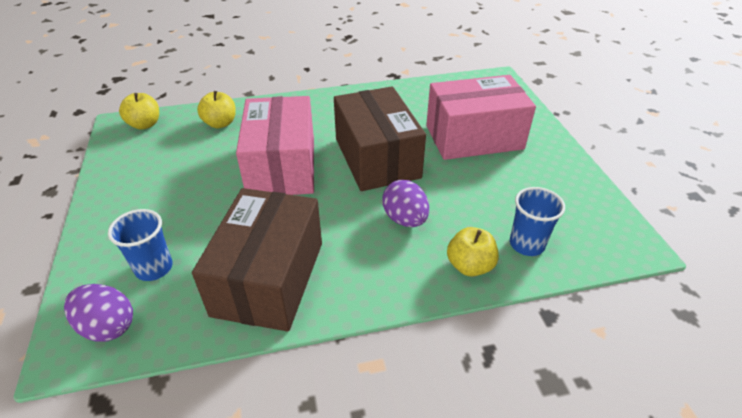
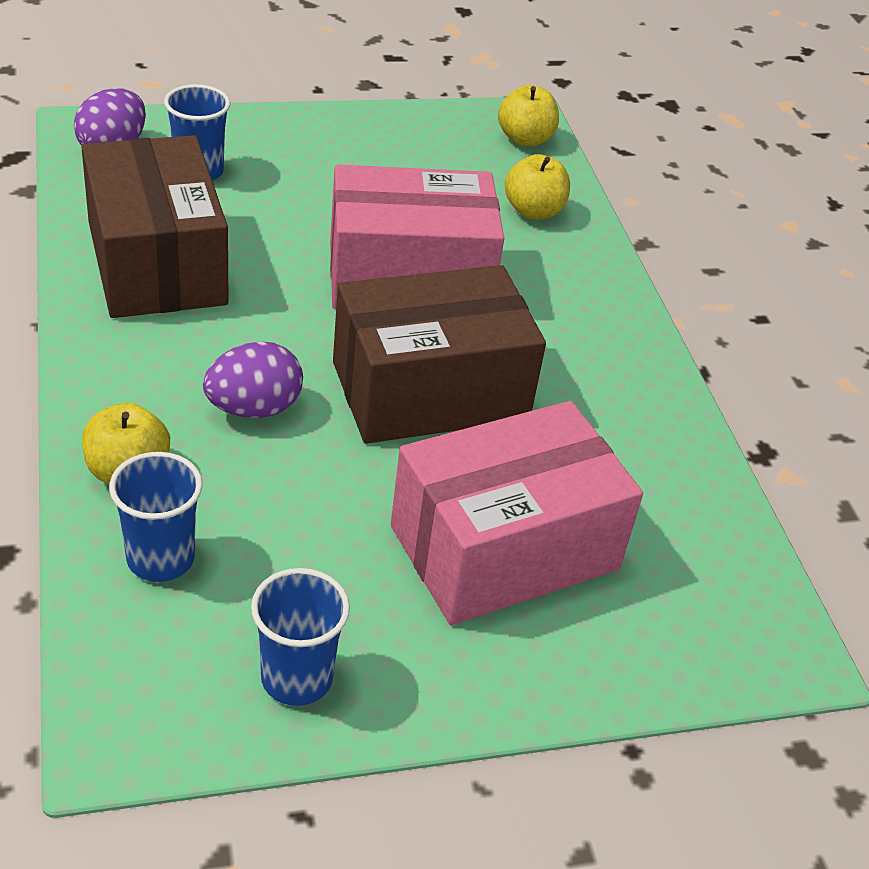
camera: 85 degrees right, 0 degrees up
(269, 278) = (156, 263): brown box -> brown box turned 60 degrees clockwise
(474, 137) = (504, 548): pink box -> pink box turned 75 degrees clockwise
(573, 193) = (296, 678): none -> blue cup

